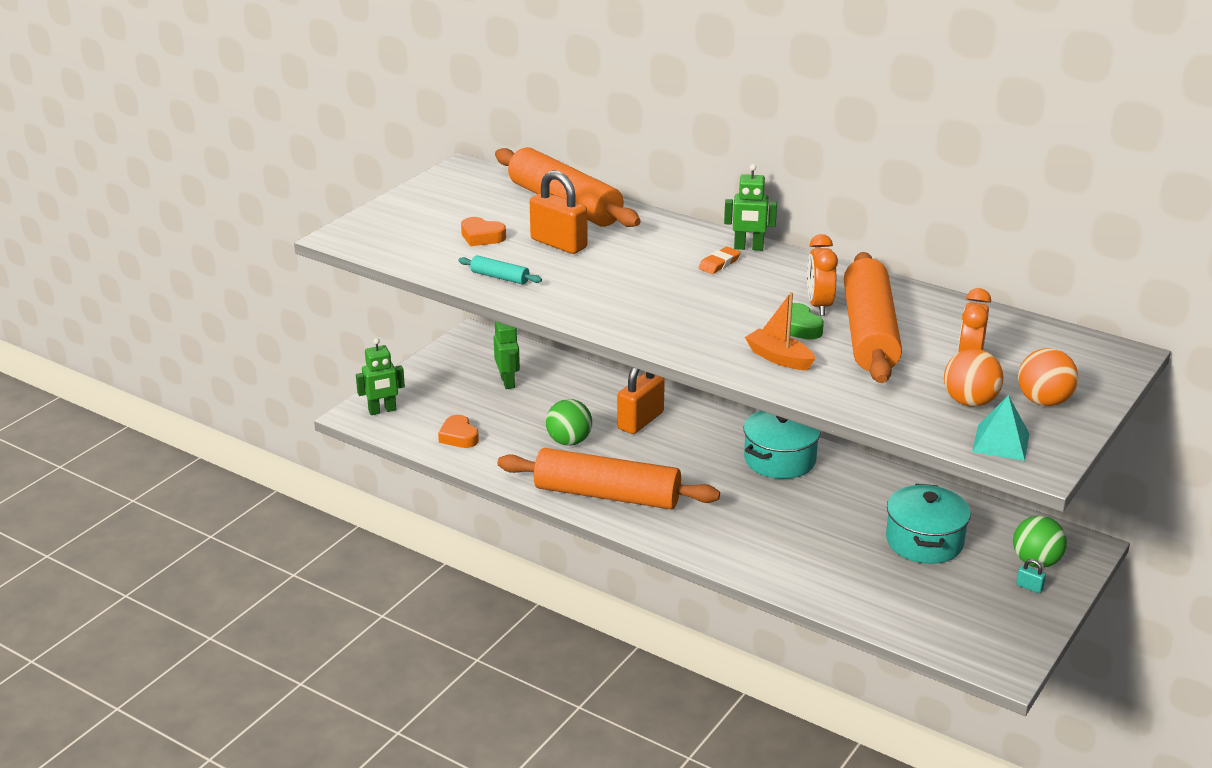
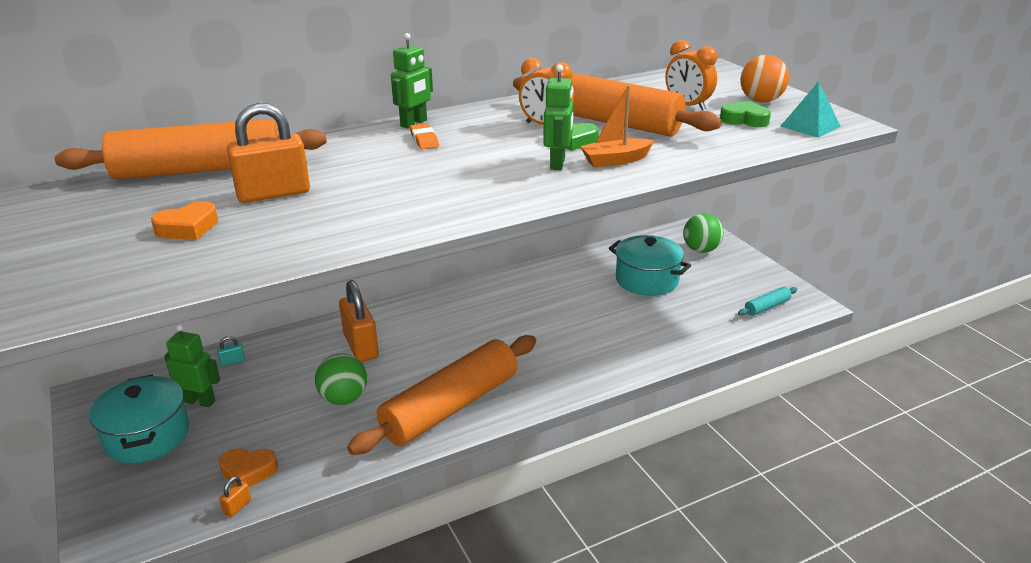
camera: 60 degrees left, 0 degrees up
(382, 410) = (125, 516): green robot -> green robot (558, 163)
(424, 448) = (237, 507): none -> orange padlock
(500, 277) = (293, 241): turquoise rolling pin -> turquoise rolling pin (767, 307)
(780, 460) = (491, 300): turquoise pot -> turquoise pot (147, 436)
(970, 402) = (744, 120): orange ball -> green heart
(1029, 587) = (726, 262): turquoise padlock -> turquoise padlock (232, 361)

